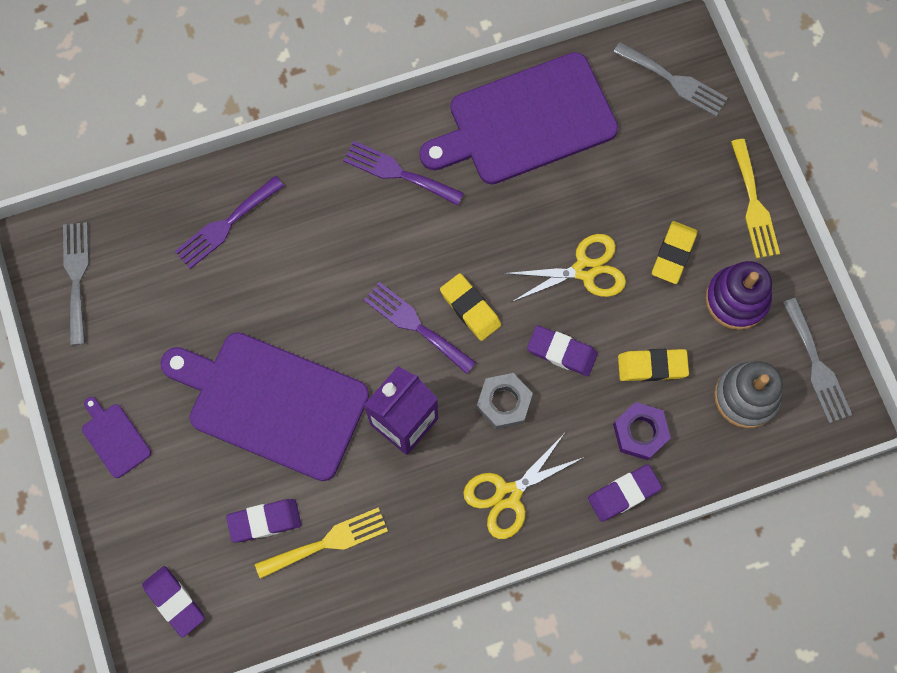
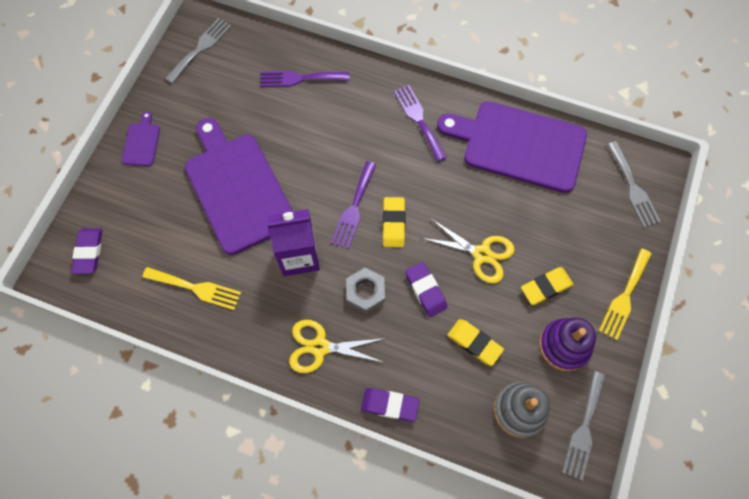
camera: 40 degrees right, 5 degrees down
(264, 521) = (174, 248): purple eraser -> none
(415, 325) = (354, 208): purple fork -> purple fork turned 150 degrees counterclockwise
(640, 432) = (432, 376): purple nut -> none

